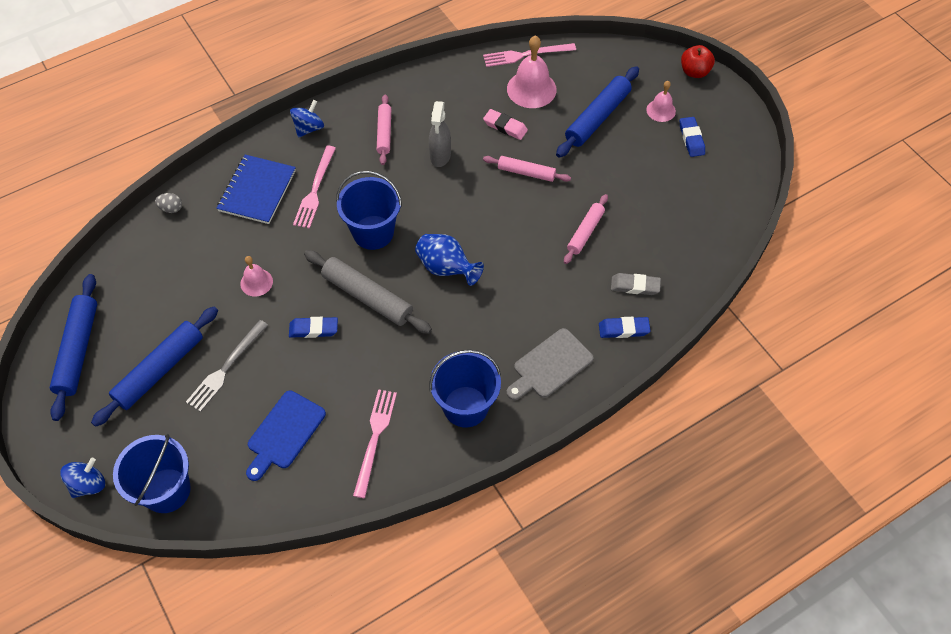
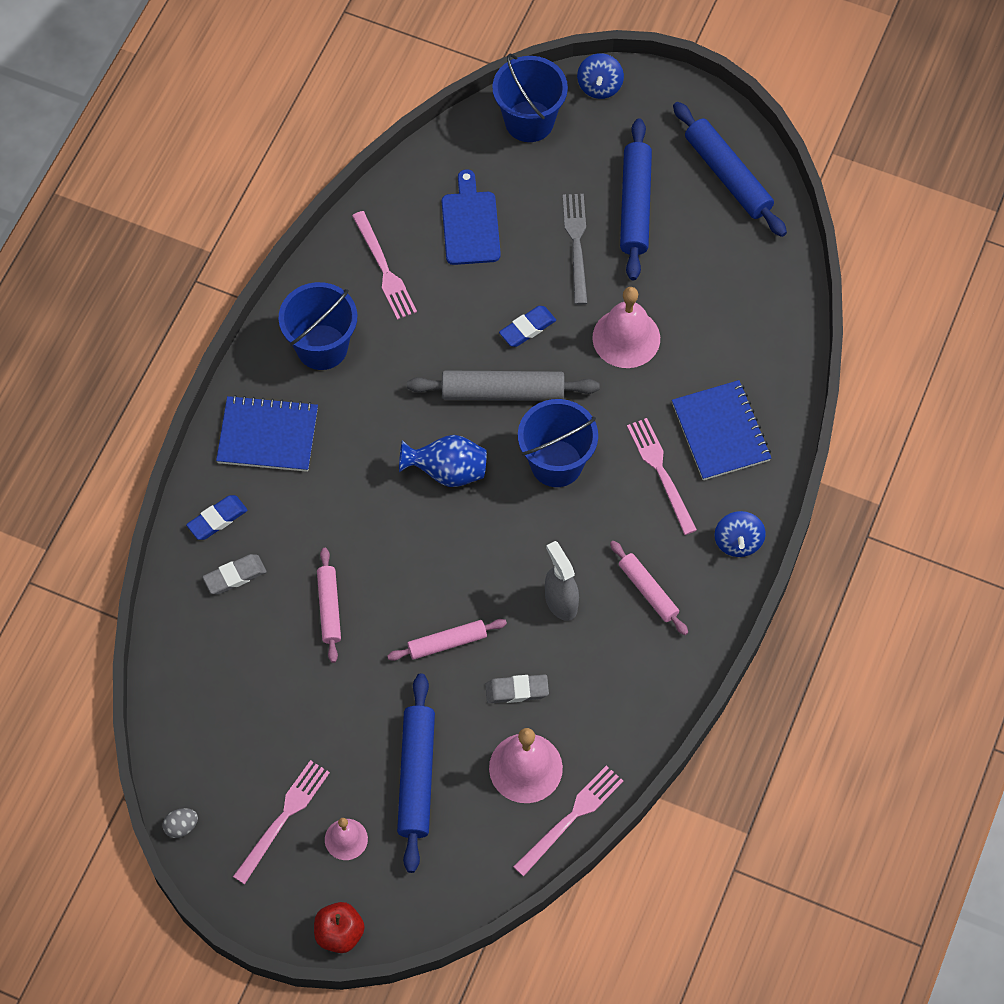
camera: 145 degrees right, 5 degrees up
(171, 208) = (788, 357): grey egg -> grey egg (181, 826)
(256, 282) = (626, 338): pink bell -> pink bell, size x1.73
(505, 127) = (517, 690): pink eraser -> grey eraser
(550, 365) = (268, 436): grey cutting board -> blue notebook
(691, 139) = (283, 818): blue eraser -> pink fork

